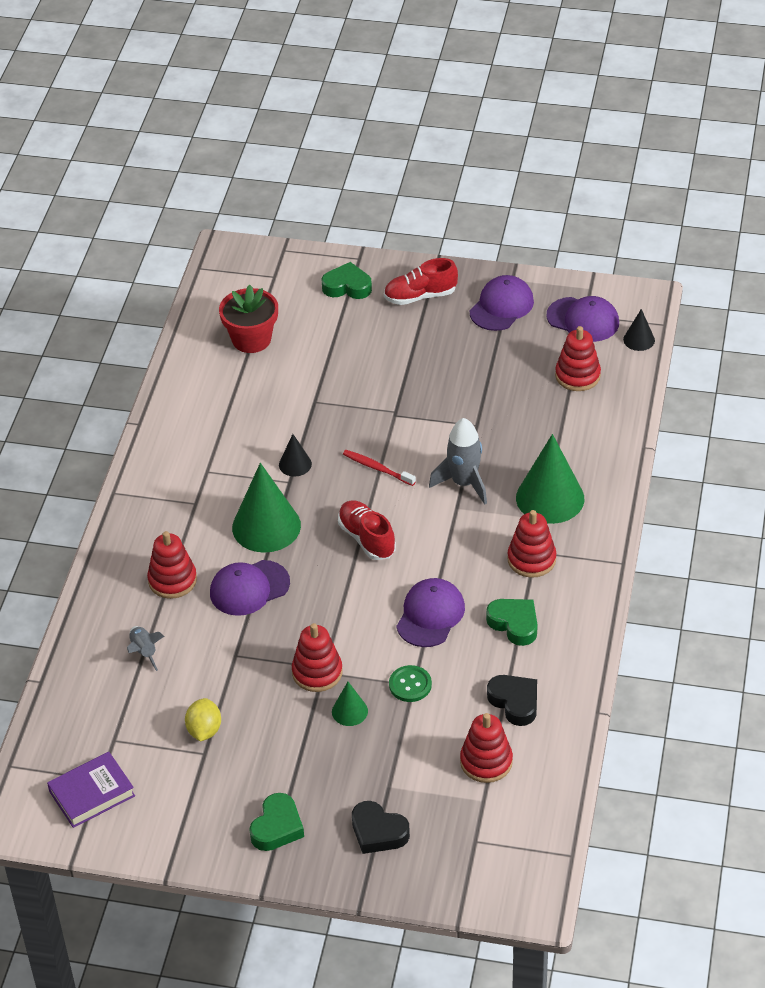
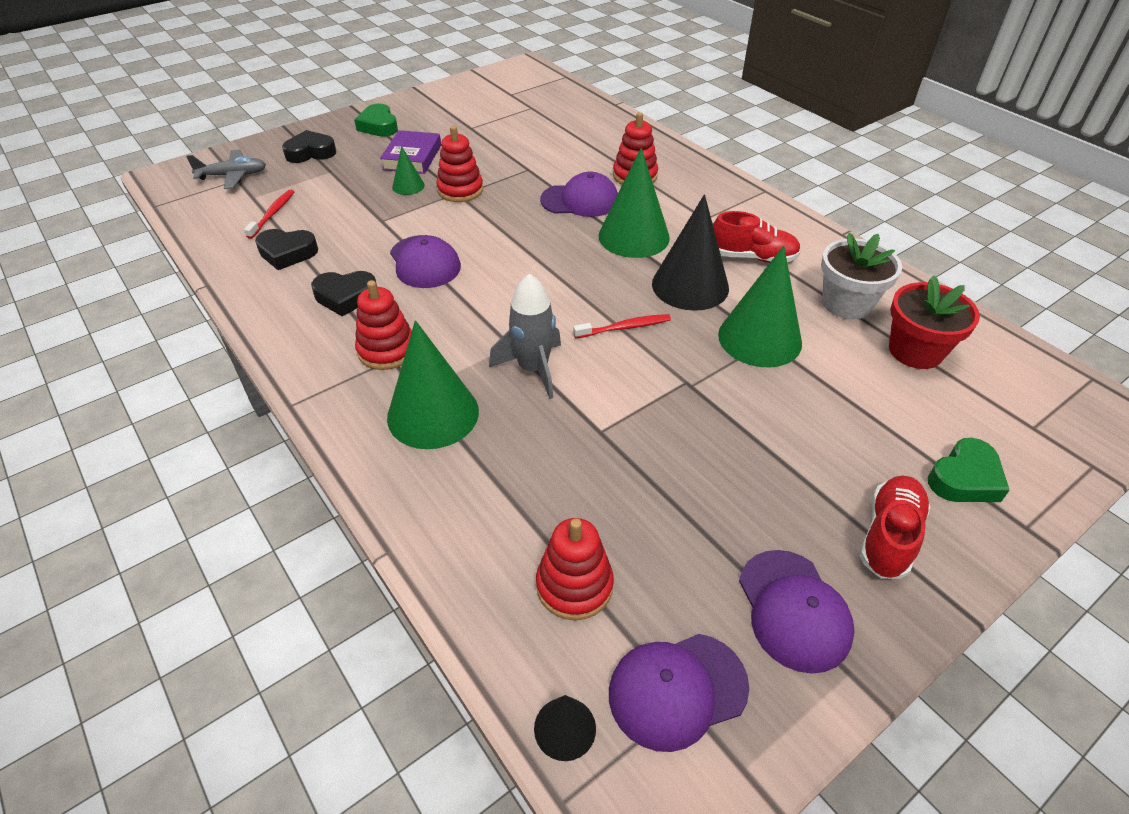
camera: 130 degrees right, 0 degrees up
(92, 793) = (505, 89): purple book -> purple book (412, 157)
(144, 652) = (585, 141): grey rocket -> none
(204, 730) = (487, 134): yellow lemon -> none
(231, 386) = (846, 303): none -> white flower pot
(249, 588) = (580, 200): purple cap -> purple cap turned 75 degrees clockwise
(295, 464) = (690, 285): black cone -> black cone, size x2.04
(316, 405) = (759, 338): none -> green cone
(367, 539) = (549, 276): red shoe -> red shoe (752, 257)
(410, 685) = (384, 219): green button -> none
(474, 849) = (233, 176): none -> grey plane
(486, 762) = (273, 214): red stacking toy -> red toothbrush
(514, 624) = (346, 297): green heart -> black heart

